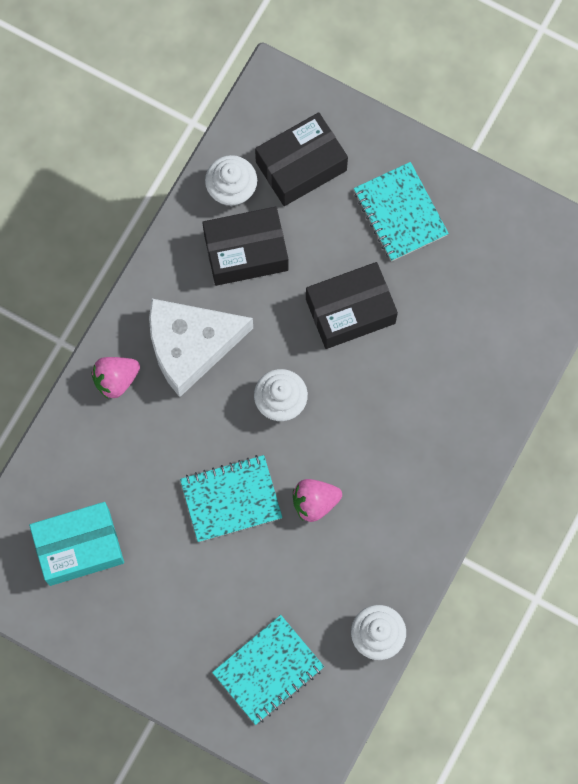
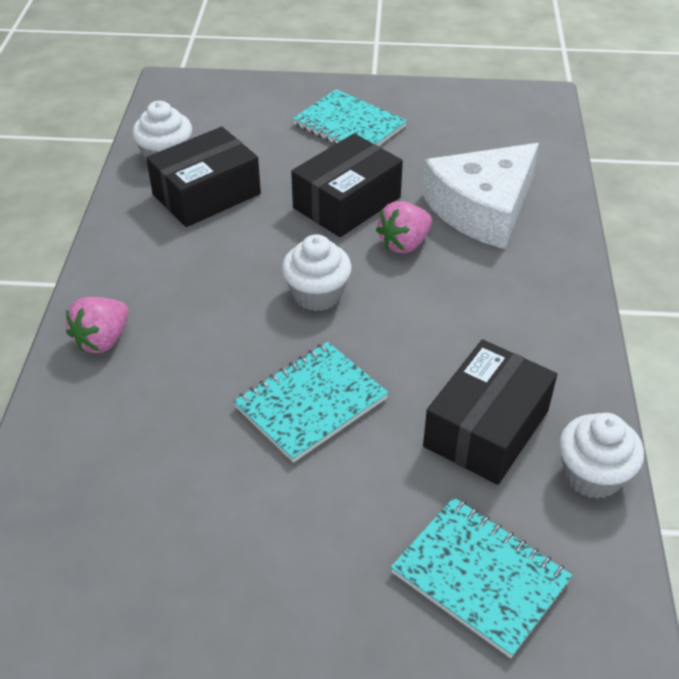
camera: 25 degrees left, 30 degrees down
(79, 547) = (124, 533): turquoise box -> none
(191, 346) = (183, 282): white cheese -> white cheese (482, 208)
(268, 670) = (480, 577): turquoise notebook -> turquoise notebook turned 75 degrees counterclockwise
(301, 166) = (230, 124): black box -> black box (486, 428)
(314, 502) = (417, 369): pink strawberry -> pink strawberry (404, 244)

